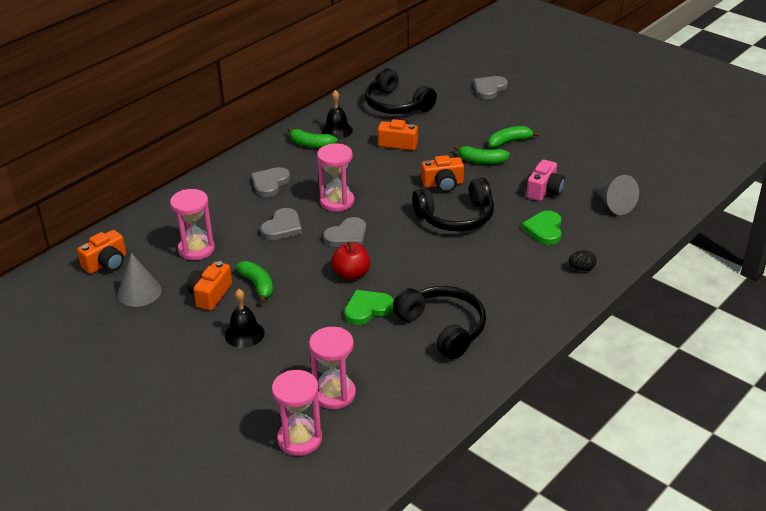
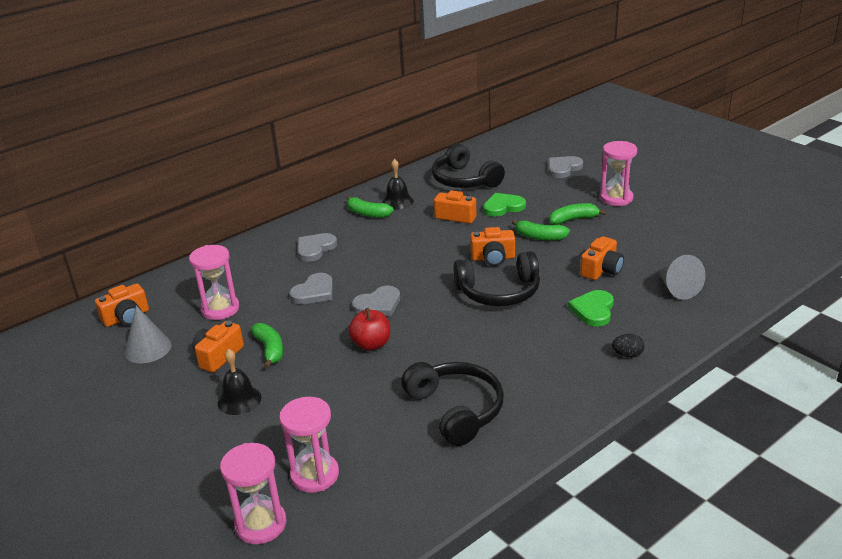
camera: 10 degrees right, 5 degrees down
(337, 202) = (377, 270): pink hourglass -> pink hourglass (616, 198)
(367, 309) = (378, 382): green heart -> green heart (503, 207)
(544, 191) = (601, 270): pink camera -> orange camera

